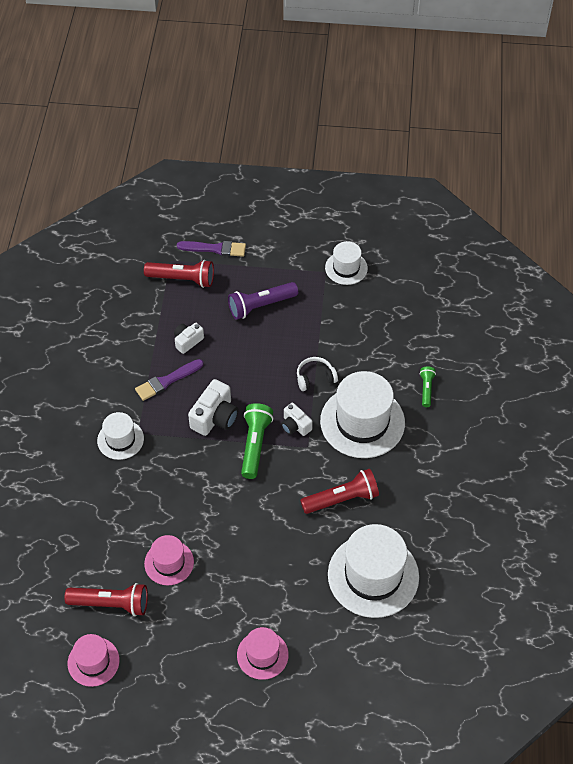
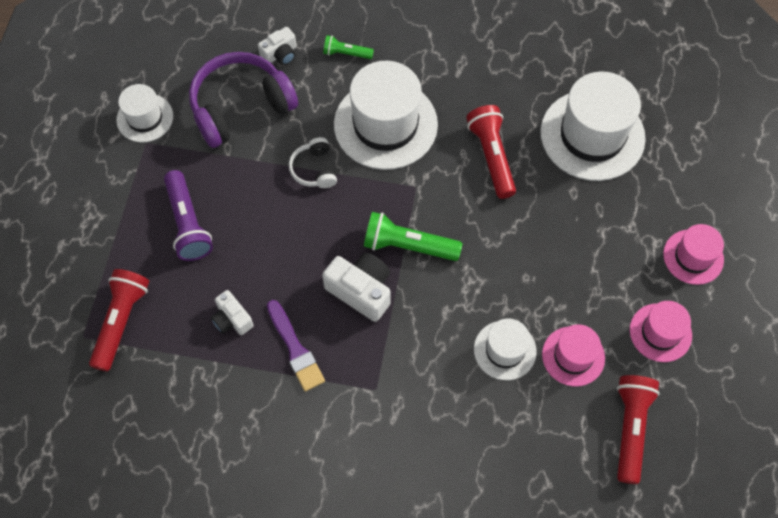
camera: 85 degrees left, 10 degrees up
(93, 661) = (710, 451): pink hat -> pink hat (660, 332)
(120, 439) = (384, 413): white hat -> white hat (505, 350)
(215, 249) = (75, 275): purple brush -> none
(295, 426) = (384, 197): white camera -> white camera (280, 54)
(365, 325) = (240, 107): none -> purple headphones

